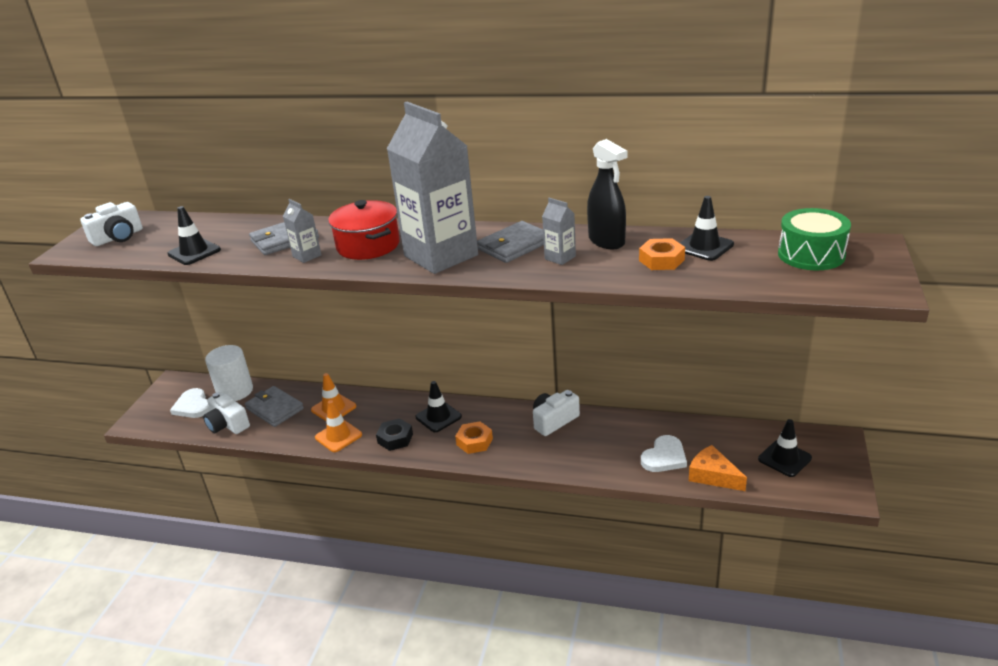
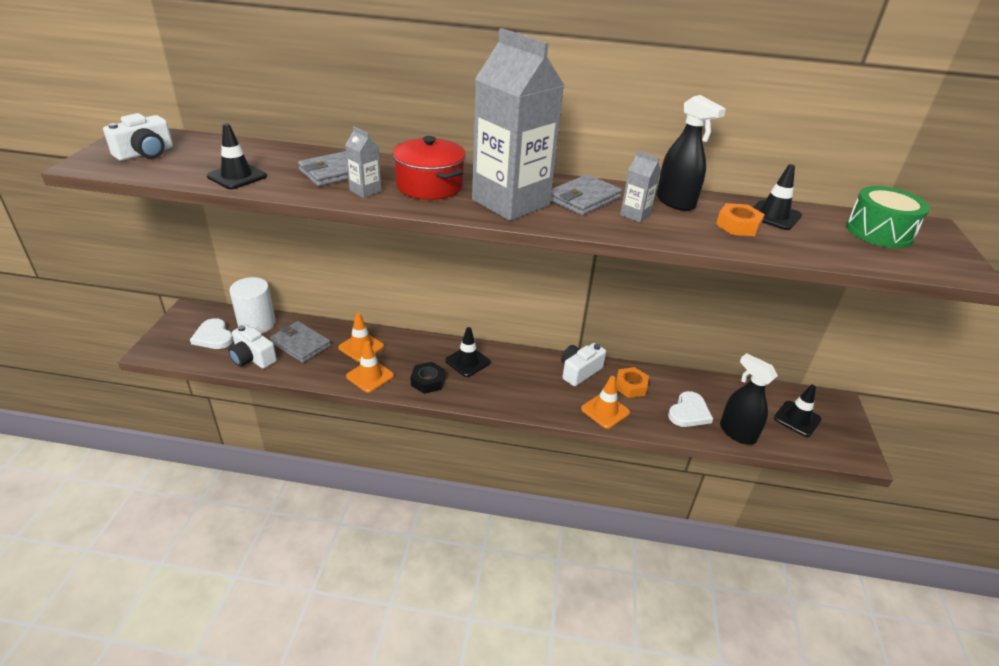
camera: 10 degrees left, 5 degrees up
(474, 441) = (507, 388): orange nut -> orange nut (630, 386)
(573, 459) = (605, 411): none -> orange traffic cone
(713, 475) = (737, 432): orange cheese -> black spray bottle

